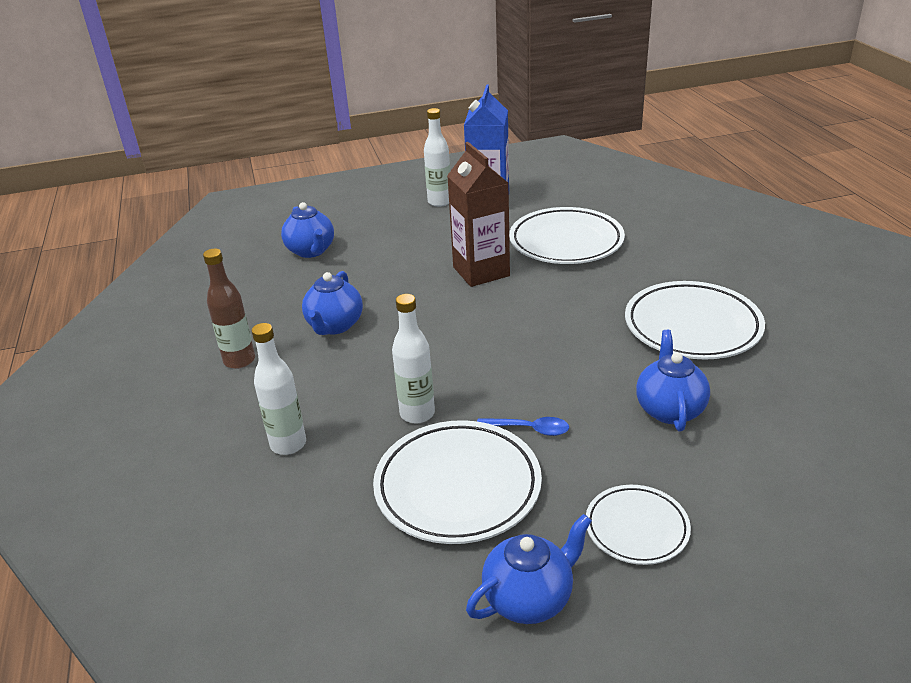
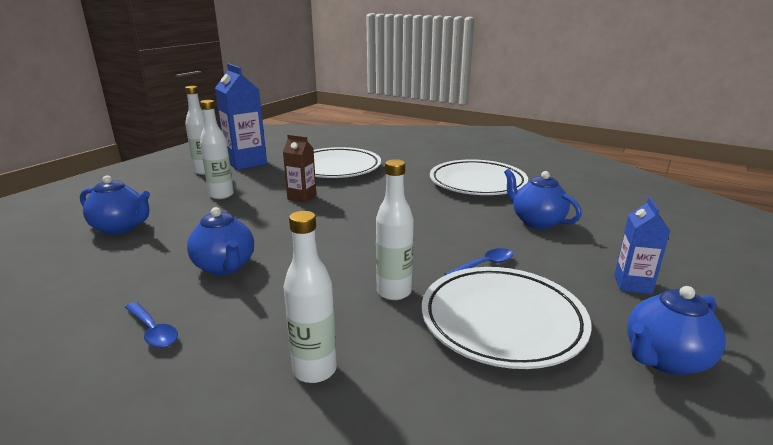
camera: 45 degrees left, 10 degrees down
(239, 360) = (153, 331): brown bottle -> blue spoon
(418, 241) = (221, 195): none -> white bottle
(481, 271) = (302, 197): brown carton -> brown carton, size x0.56
(529, 598) = (664, 359): blue teapot -> blue teapot turned 135 degrees counterclockwise
(636, 528) = (632, 284): white plate -> blue carton

